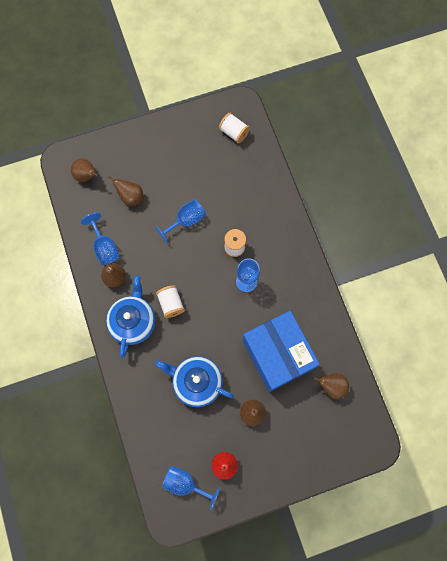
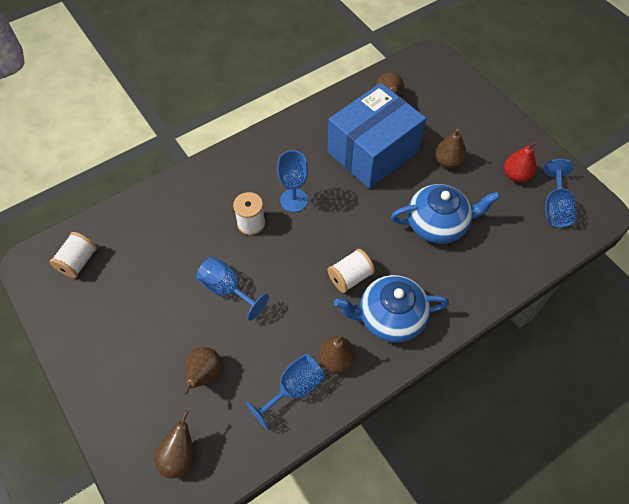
camera: 105 degrees left, 15 degrees down
(196, 382) = (438, 224): blue teapot -> blue teapot turned 105 degrees counterclockwise

